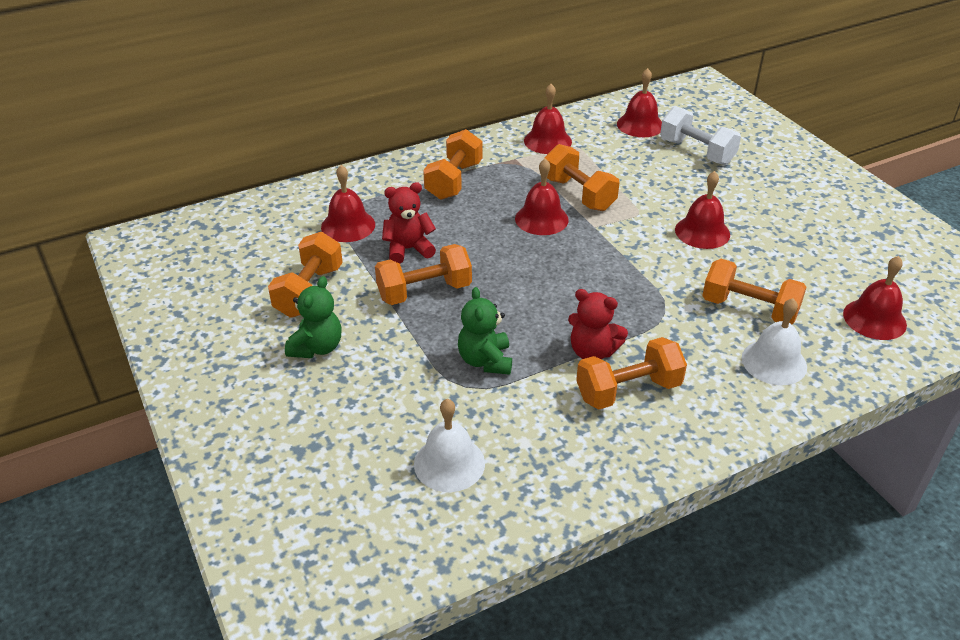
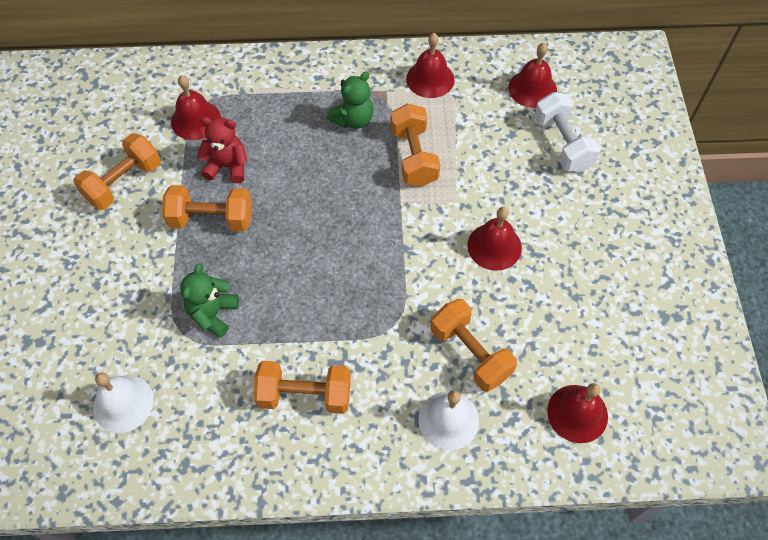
camera: 25 degrees right, 20 degrees up
(317, 347) = (96, 245): green teddy bear -> green teddy bear (353, 119)
(454, 181) = (314, 99): orange dumbbell -> none
(541, 219) = (361, 174): red bell -> none
(592, 351) = (304, 341): red teddy bear -> none

